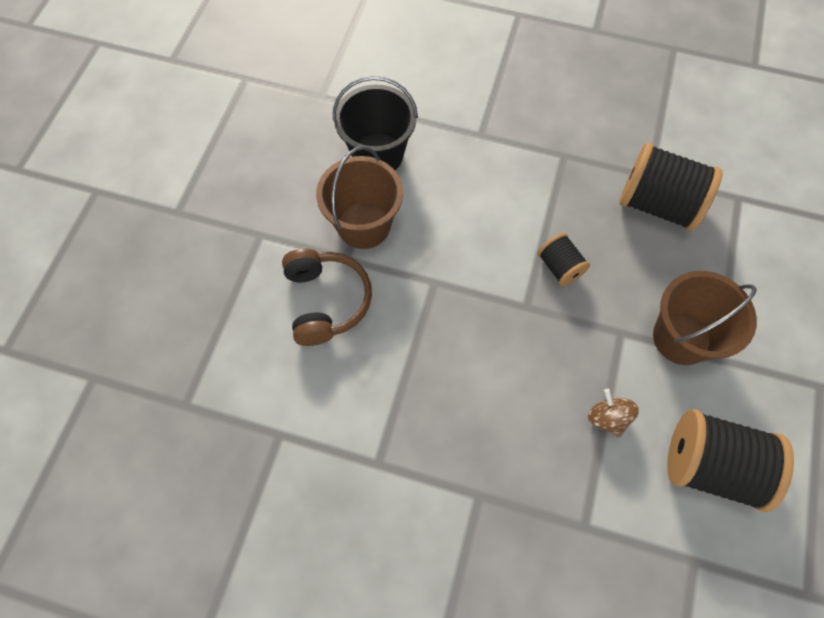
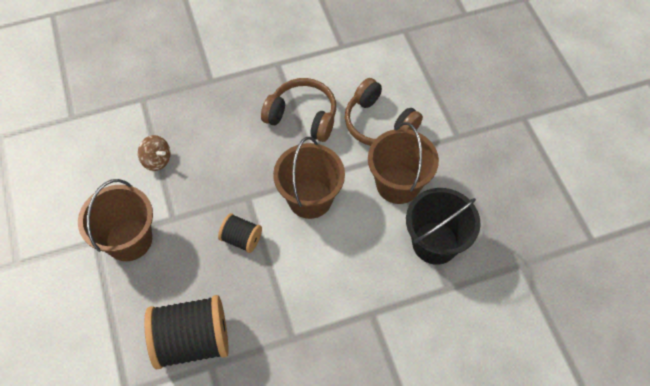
camera: 145 degrees right, 5 degrees down
(402, 365) = (302, 117): none -> brown headphones
(463, 265) = (310, 198): none -> brown bucket
(710, 466) = (79, 170): black spool -> none

